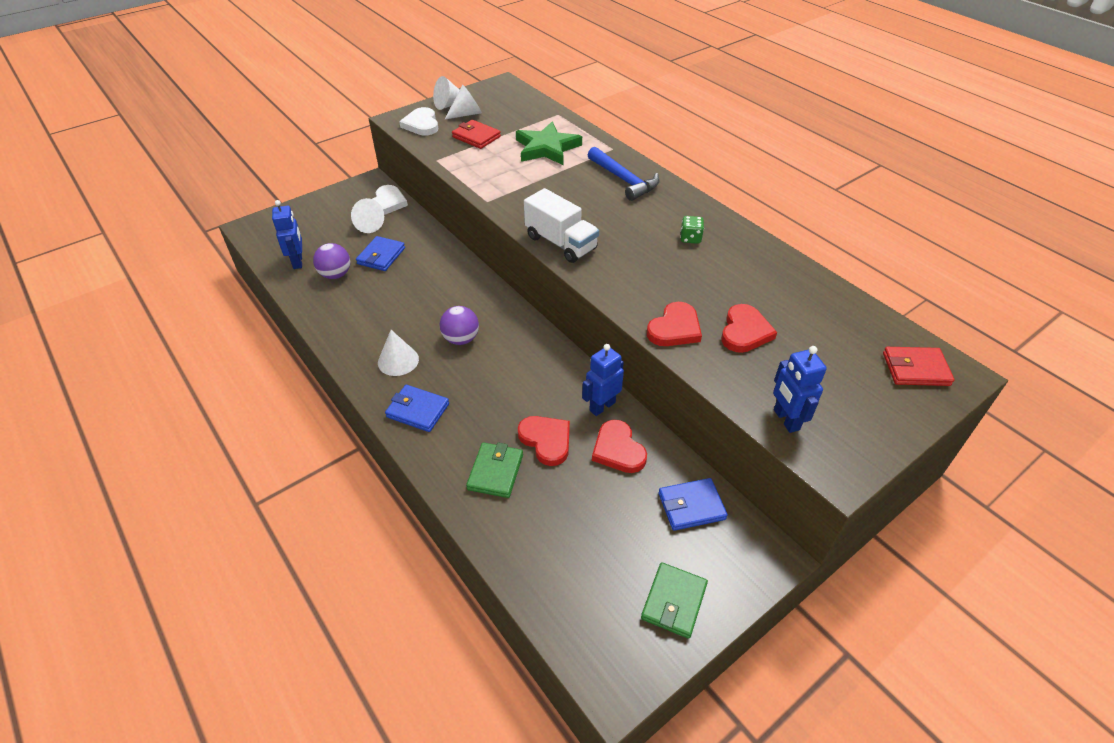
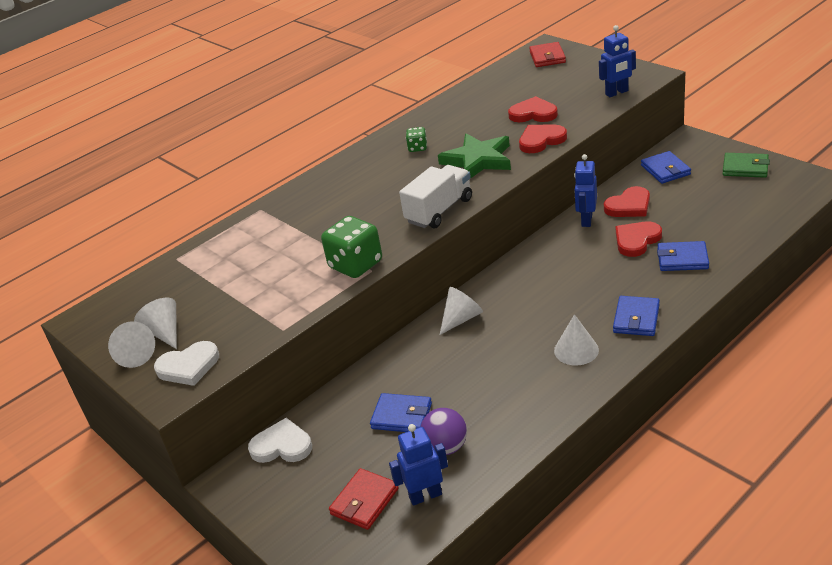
camera: 90 degrees left, 10 degrees down
(367, 225) = (335, 451): white cone -> white cone (461, 319)
(461, 339) = (530, 315): purple ball -> none
(476, 137) = (227, 310): red wallet -> red wallet (364, 501)
(495, 472) = (682, 259): green wallet -> blue wallet
(499, 193) = (356, 265): none -> green dice
(547, 148) = (257, 251): green star -> green star (478, 160)
(602, 406) = (586, 220): blue robot -> blue robot turned 60 degrees clockwise
(624, 180) = (323, 193): blue hammer -> none
(675, 328) = (541, 140): red heart -> red heart turned 60 degrees counterclockwise

